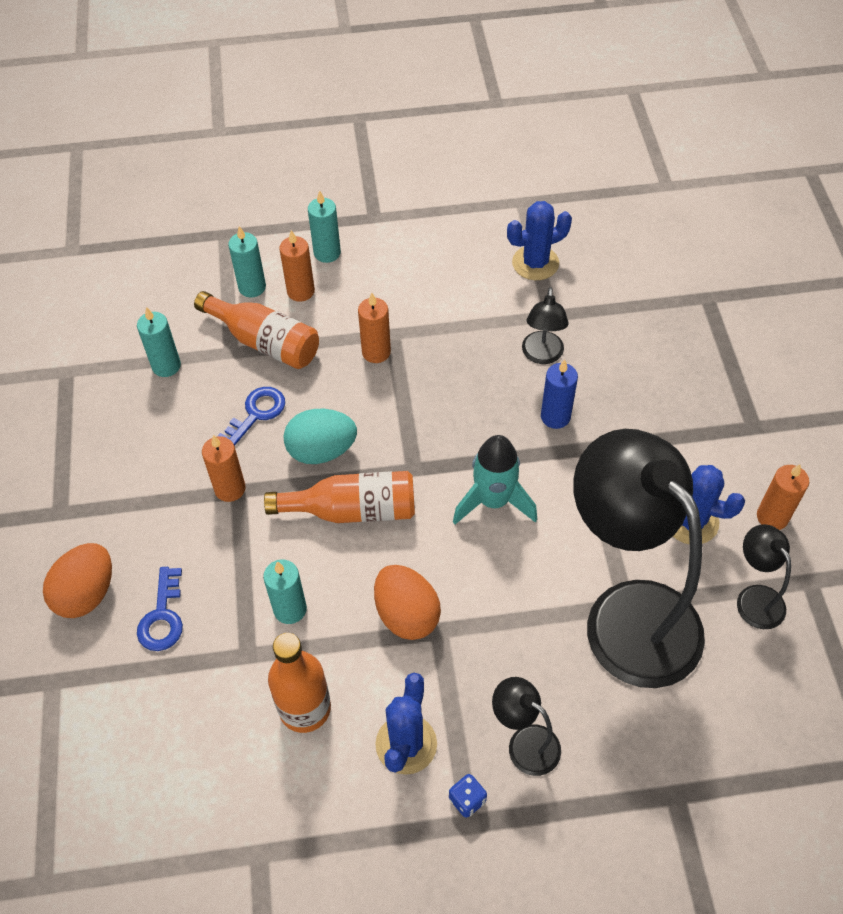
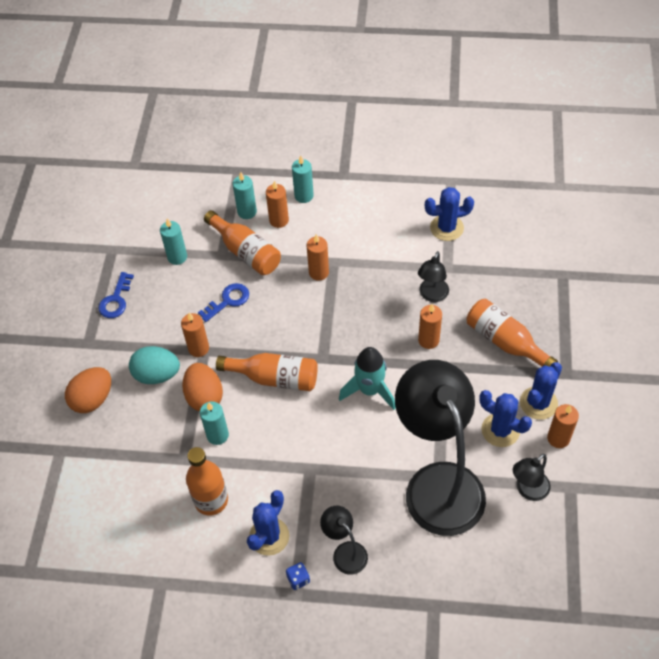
camera: 15 degrees right, 0 degrees up
(163, 616) = (136, 423): blue key -> blue key (116, 300)
(322, 451) = (264, 334): turquoise egg -> turquoise egg (157, 375)
(406, 614) = (291, 454): orange egg -> orange egg (204, 396)
(555, 417) = (428, 340): blue candle -> orange candle
(660, 400) = (505, 342): none -> orange bottle
(730, 474) = (538, 403): none -> blue cactus
(754, 598) = (528, 490): black lamp -> black lamp turned 120 degrees counterclockwise

